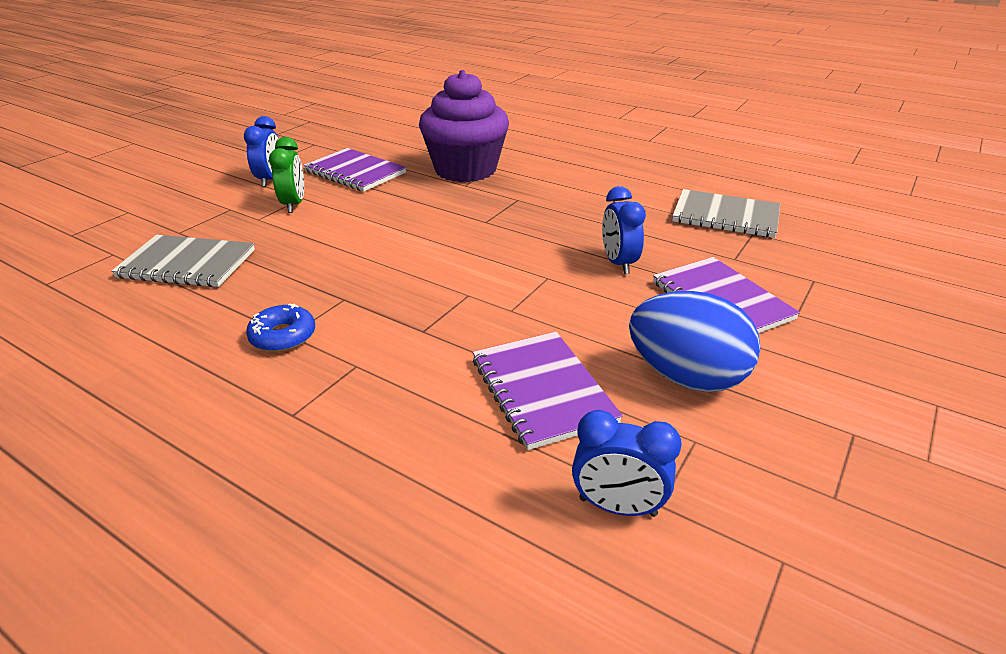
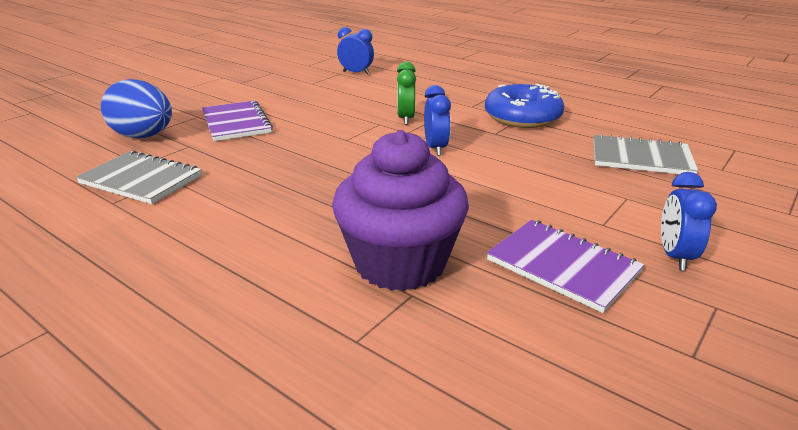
camera: 175 degrees left, 5 degrees down
(283, 336) = (522, 117): blue donut -> blue donut, size x1.91
(294, 205) = (603, 213): green clock -> green clock (405, 119)
(542, 390) = (373, 96): purple notebook -> none
(618, 263) = (285, 145): blue clock -> blue clock (436, 148)
(686, 377) = (296, 97): blue egg -> blue egg (144, 136)

